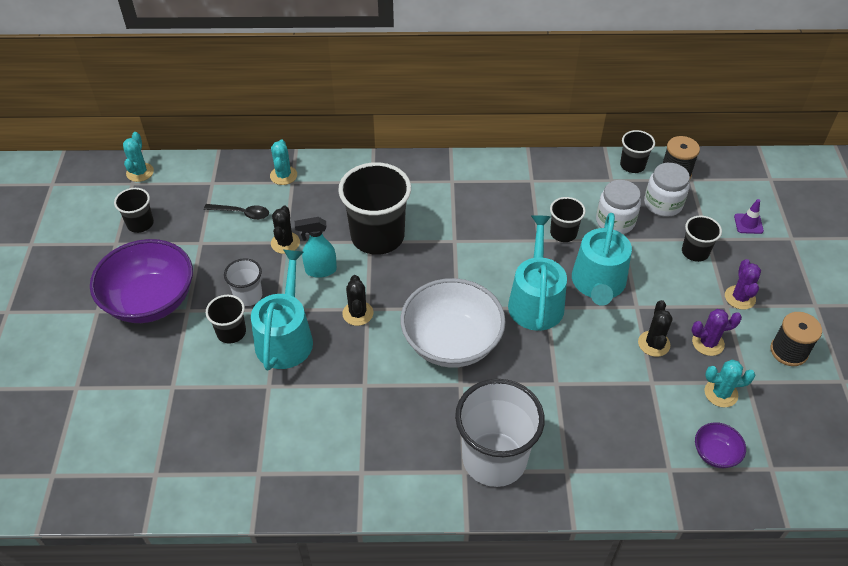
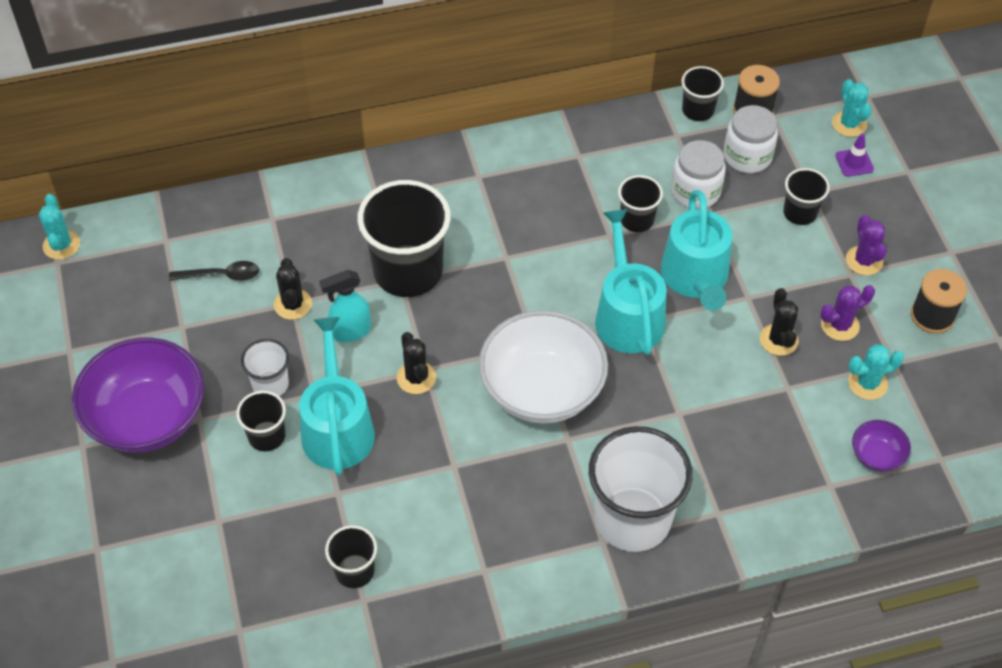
camera: 15 degrees left, 5 degrees up
(140, 224) = (91, 317): black cup -> black cup (354, 571)
(283, 175) = (257, 211): turquoise cactus -> turquoise cactus (849, 124)

